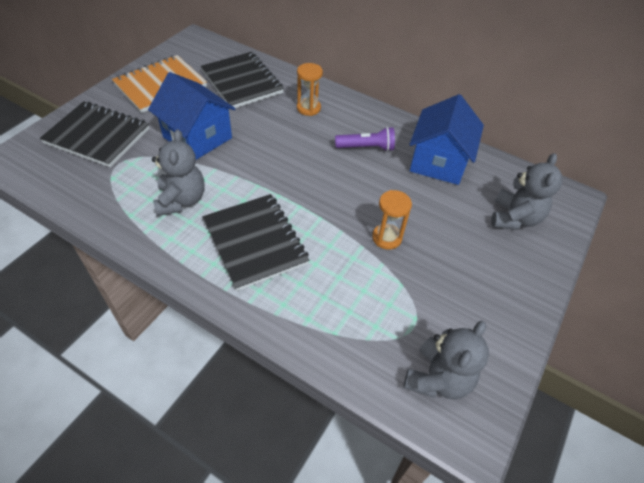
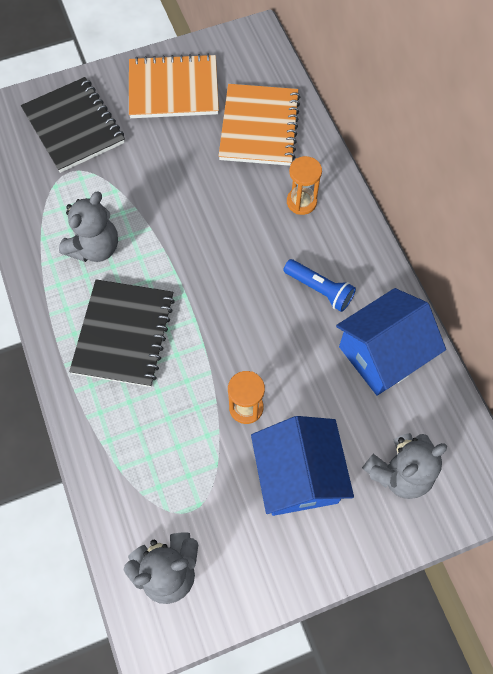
camera: 40 degrees right, 15 degrees up
(197, 137) = (161, 179): blue house -> blue house (298, 476)
(242, 82) = (259, 127): black notebook -> orange notebook
(366, 147) = (319, 290): purple flashlight -> blue flashlight

